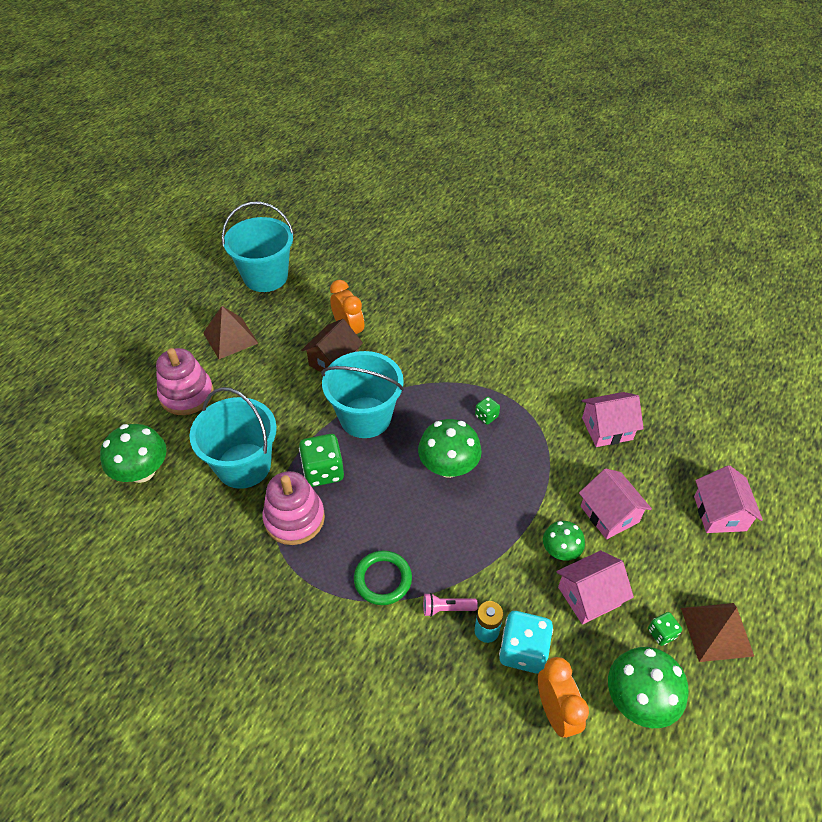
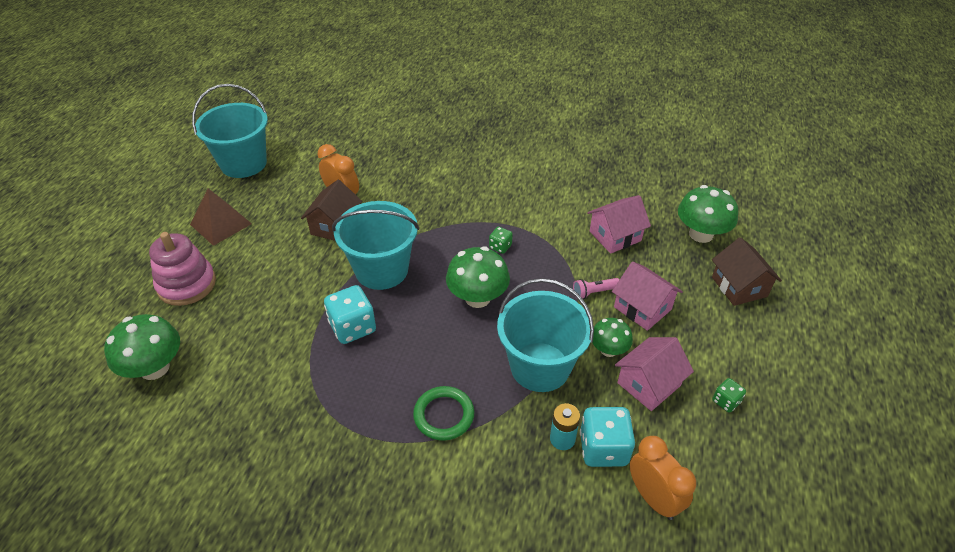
camera: 15 degrees left, 5 degrees down
(243, 465) = (266, 339): turquoise bucket -> turquoise bucket (540, 367)
(294, 518) = (335, 378): pink stacking toy -> none
(323, 471) = (352, 327): green dice -> turquoise dice
(446, 608) = (516, 427): pink flashlight -> pink flashlight (594, 292)
(638, 699) = (726, 466): green mushroom -> green mushroom (701, 234)
(716, 631) = (773, 388): brown pyramid -> none
(719, 513) = (739, 287): pink house -> brown house

